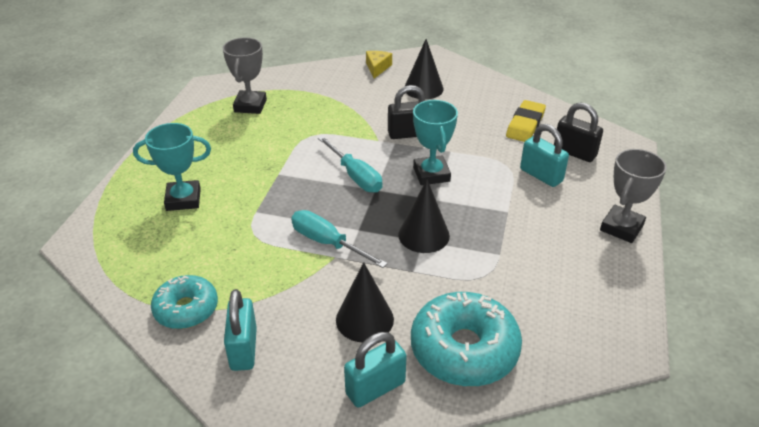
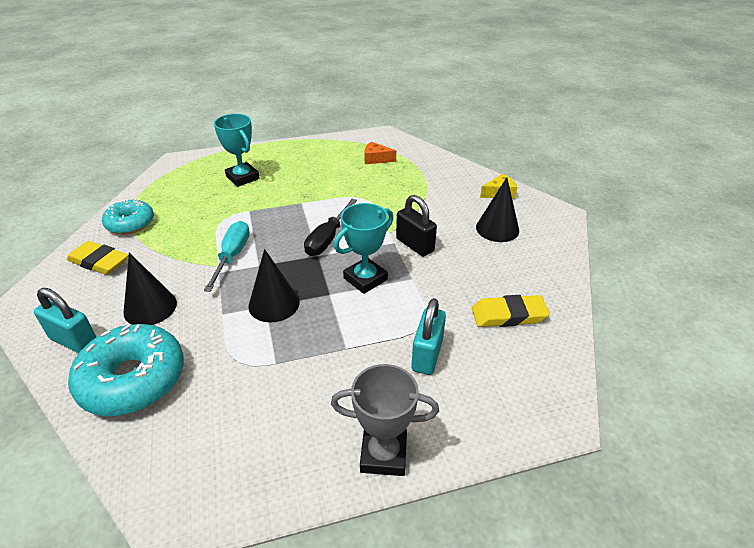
camera: 60 degrees right, 0 degrees up
(243, 349) = (99, 262): turquoise padlock -> yellow eraser
(250, 106) = (376, 159): grey trophy -> orange cheese
(355, 176) = (327, 239): turquoise screwdriver -> black screwdriver
(574, 152) = (495, 371): black padlock -> none

